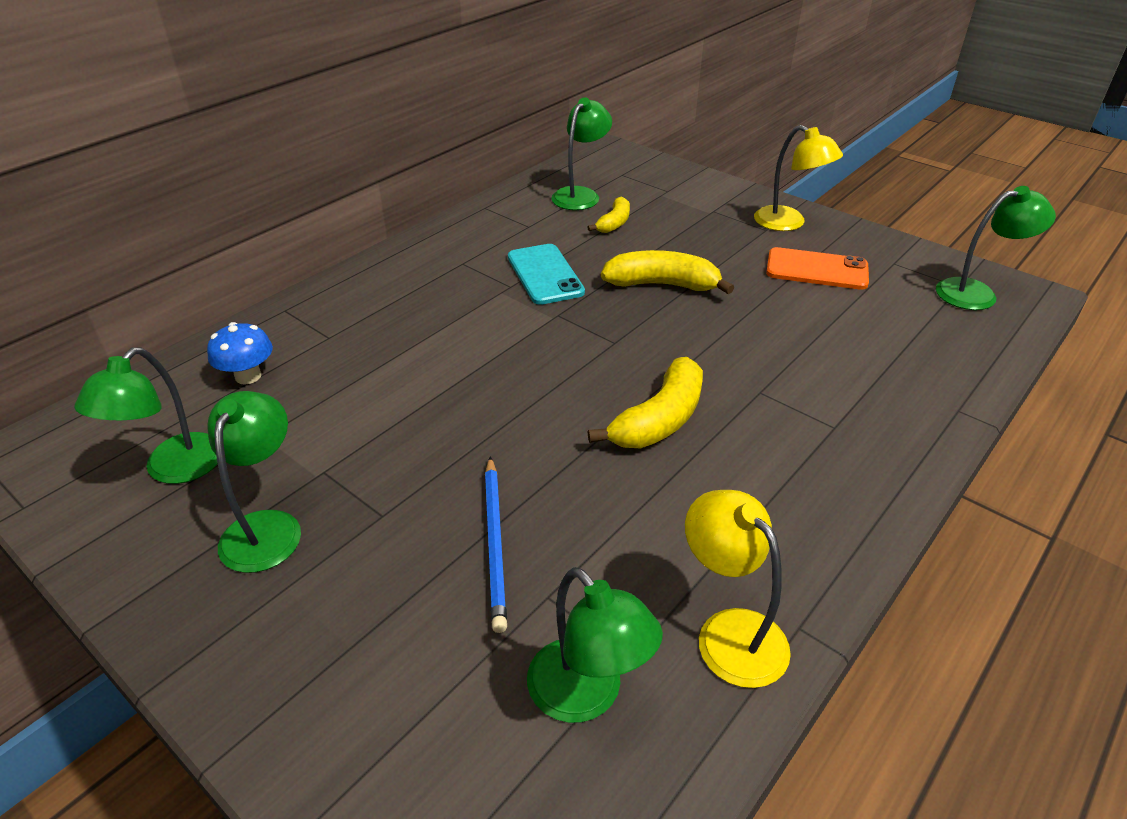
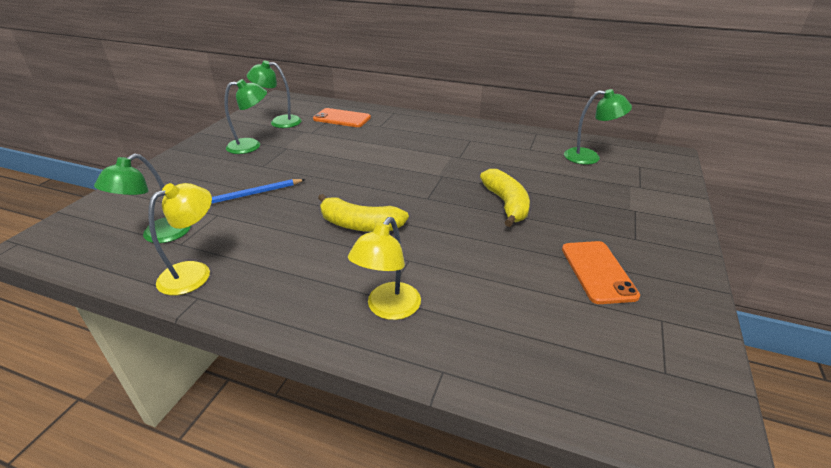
camera: 70 degrees right, 5 degrees down
(248, 376) = (342, 118): blue mushroom -> orange phone
(545, 274) = (480, 164): turquoise phone -> none
(614, 223) = (566, 174): yellow banana -> none
(788, 223) = (660, 249): yellow lamp -> yellow lamp (388, 309)
(977, 293) = (664, 387): green lamp -> none

